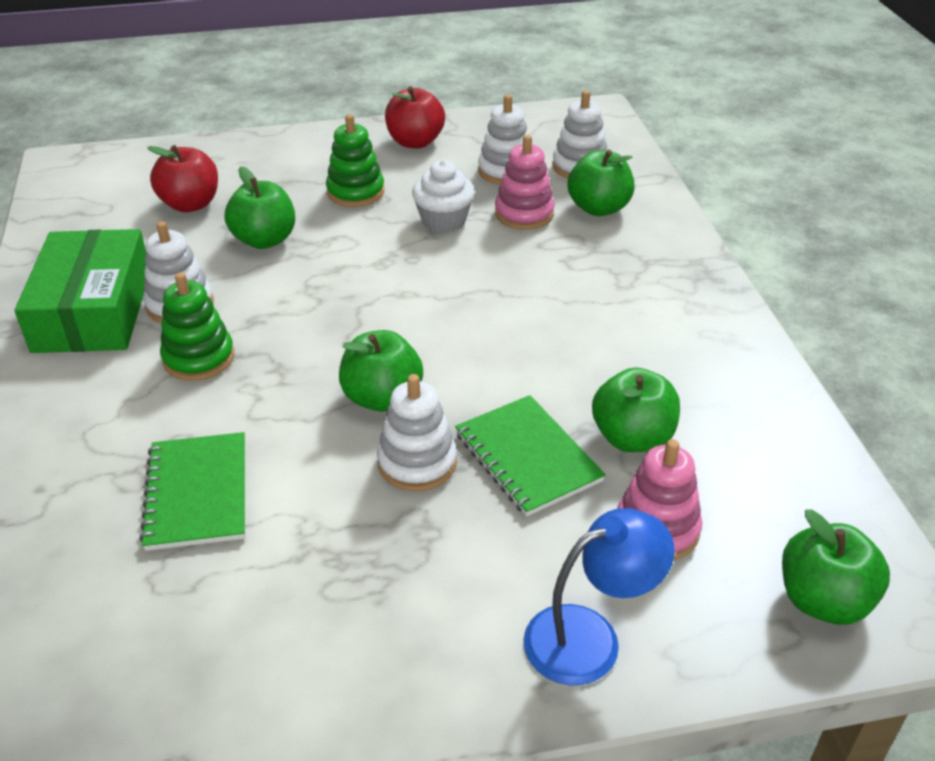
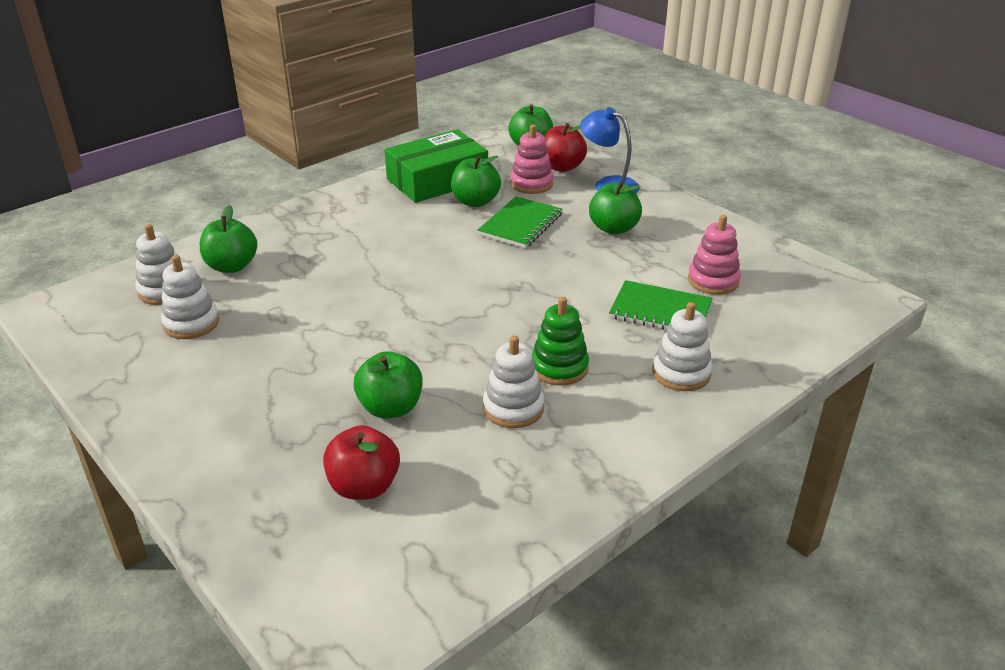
camera: 120 degrees left, 5 degrees down
(93, 310) = (562, 452): green box -> green box (437, 180)
(197, 493) = (660, 311): green notebook -> green notebook turned 60 degrees clockwise
(355, 192) = (276, 390): green stacking toy -> none
(382, 398) = (522, 281): green apple -> green apple (613, 228)
(415, 142) = (155, 392): red apple -> red apple (562, 167)
(417, 463) = (559, 253): white stacking toy -> white stacking toy (681, 373)
(443, 221) = (296, 327): white cupcake -> none
(524, 214) = (261, 295): pink stacking toy -> pink stacking toy (713, 281)

